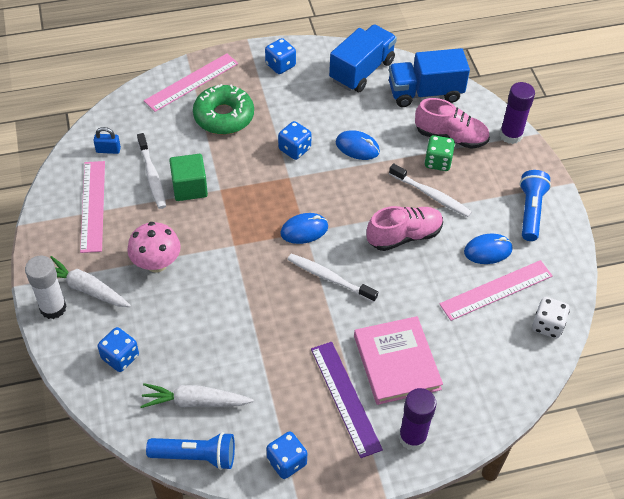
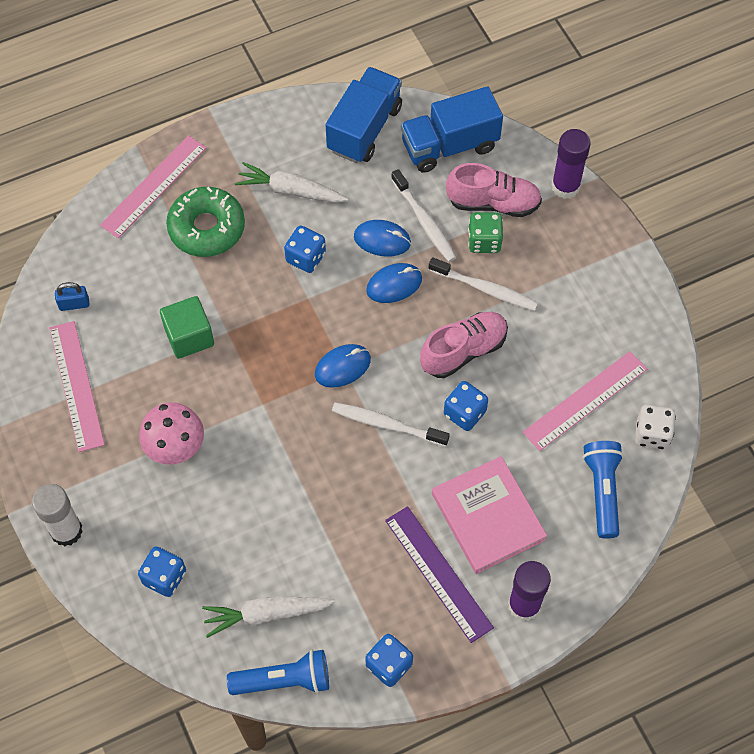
camera: 10 degrees left, 10 degrees up
(86, 288) = (99, 498): white carrot -> white carrot (291, 190)
(152, 176) = (139, 329): white toothbrush -> white toothbrush (424, 221)
(280, 65) = (260, 140): blue dice -> blue dice (464, 413)
(488, 251) = (566, 351): blue mouse -> blue mouse (394, 285)
(530, 211) = (607, 287): blue flashlight -> blue flashlight (602, 491)

